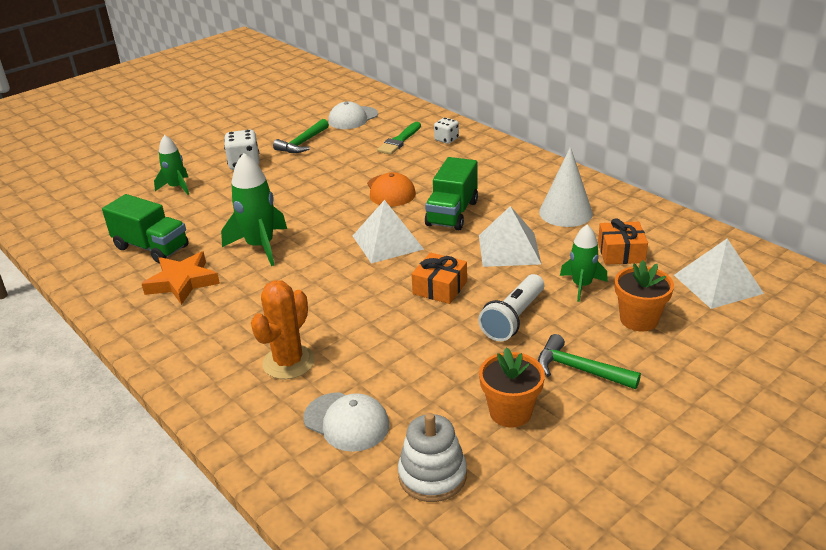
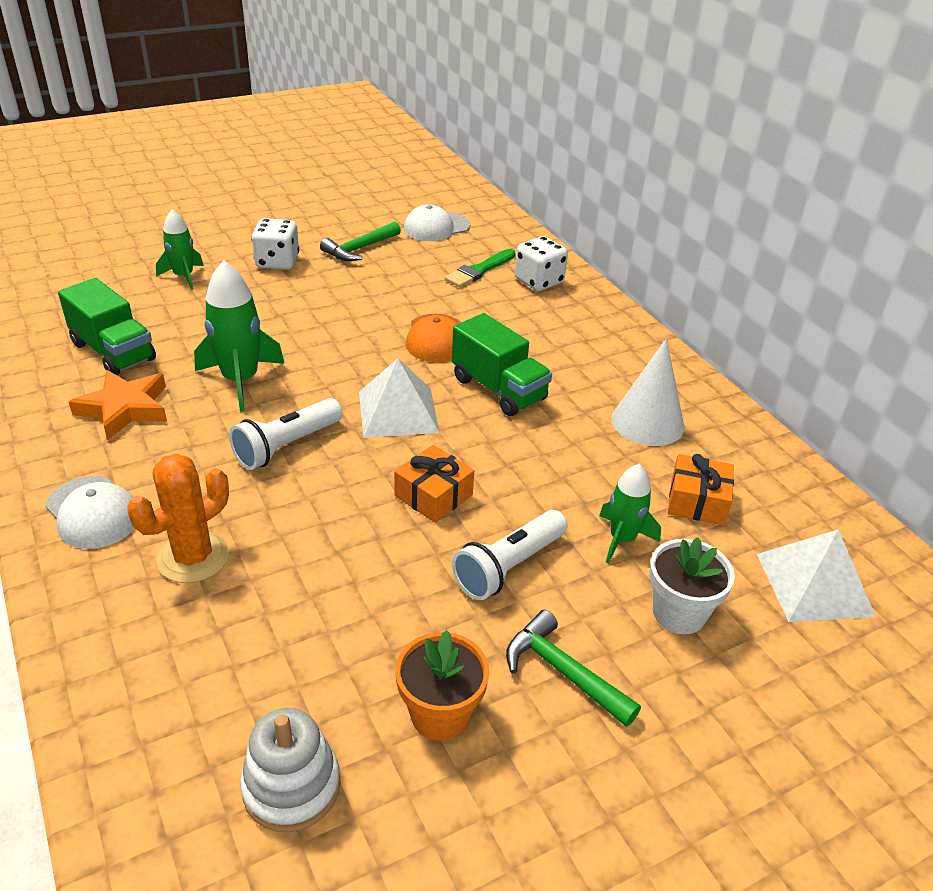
camera: 10 degrees right, 5 degrees up
(318, 280) = (286, 446): none -> white flashlight
(346, 422) = (221, 668): white cap -> white cap (93, 512)
(446, 139) = (539, 281): white dice -> white dice, size x1.54
(452, 213) = (498, 389): green truck -> green truck turned 75 degrees counterclockwise
(509, 249) = (549, 459): white pyramid -> none
(639, 319) = (679, 613): orange flower pot -> white flower pot

